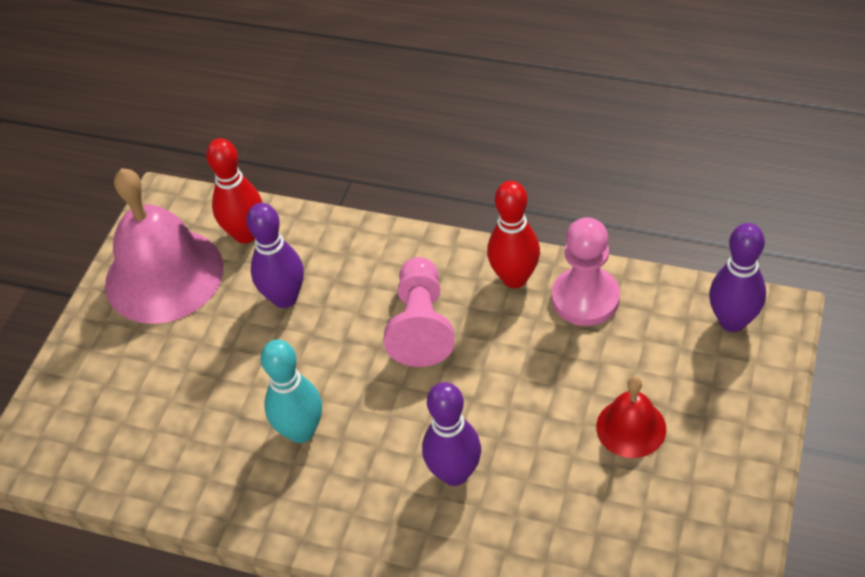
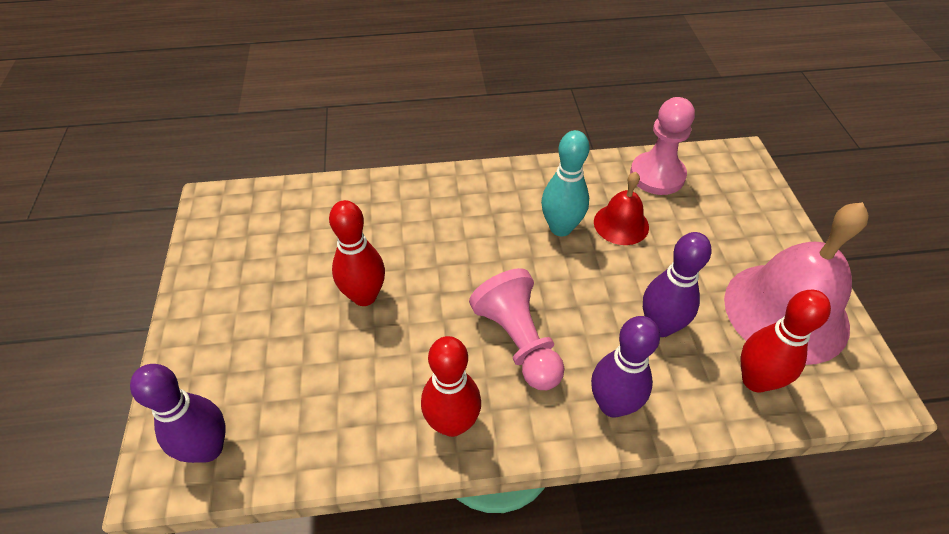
camera: 150 degrees right, 0 degrees up
(454, 473) = (428, 235): purple bowling pin -> purple bowling pin (612, 405)
(554, 420) = (364, 296): none -> red bowling pin
(585, 298) = (370, 424): pink pawn -> pink pawn (657, 175)
(631, 427) = (297, 310): red bell -> red bell (621, 224)

